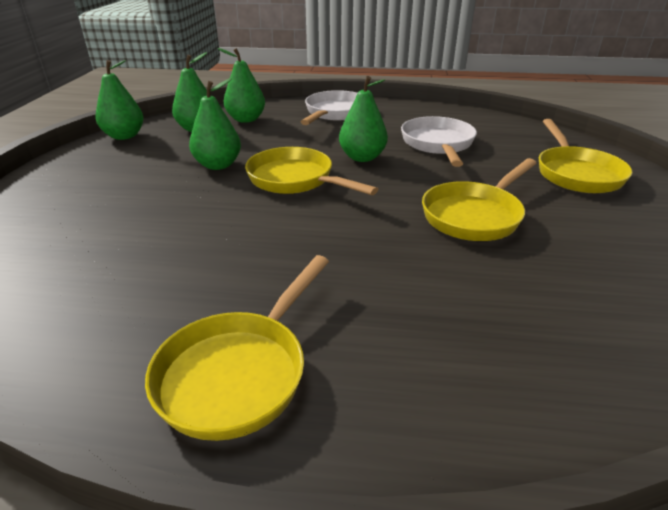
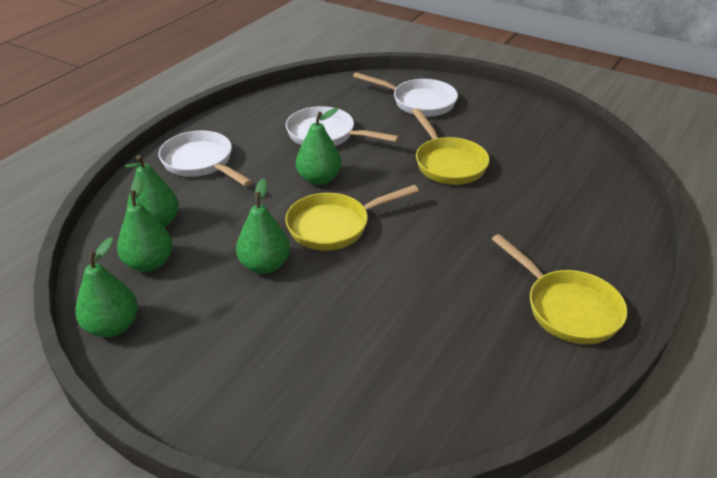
camera: 65 degrees left, 5 degrees up
(576, 173) = (419, 102): yellow pan -> white pan

